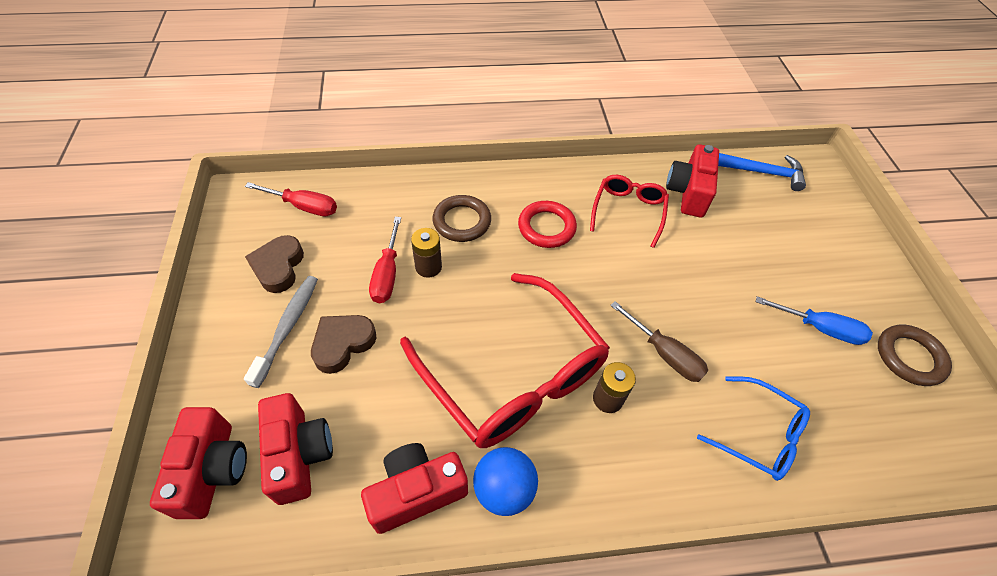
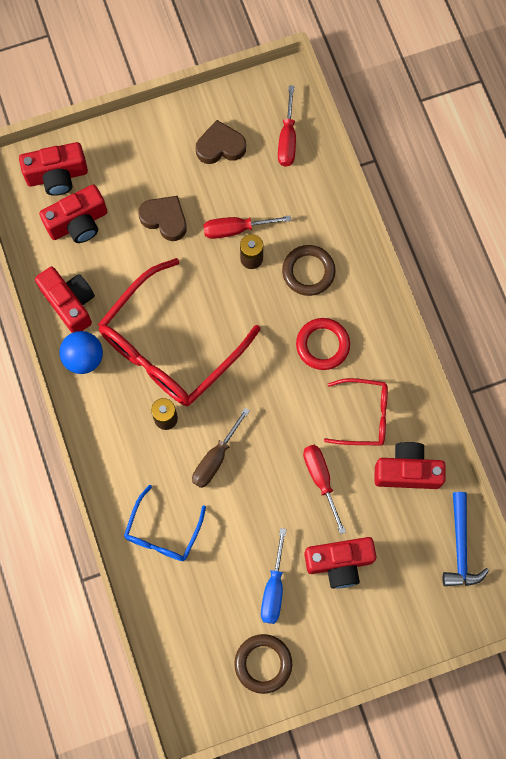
camera: 80 degrees right, 20 degrees up
(288, 327) = (169, 176): grey toothbrush -> none
(695, 260) = (321, 480): none -> red screwdriver
(785, 264) = (339, 563): none -> red camera

